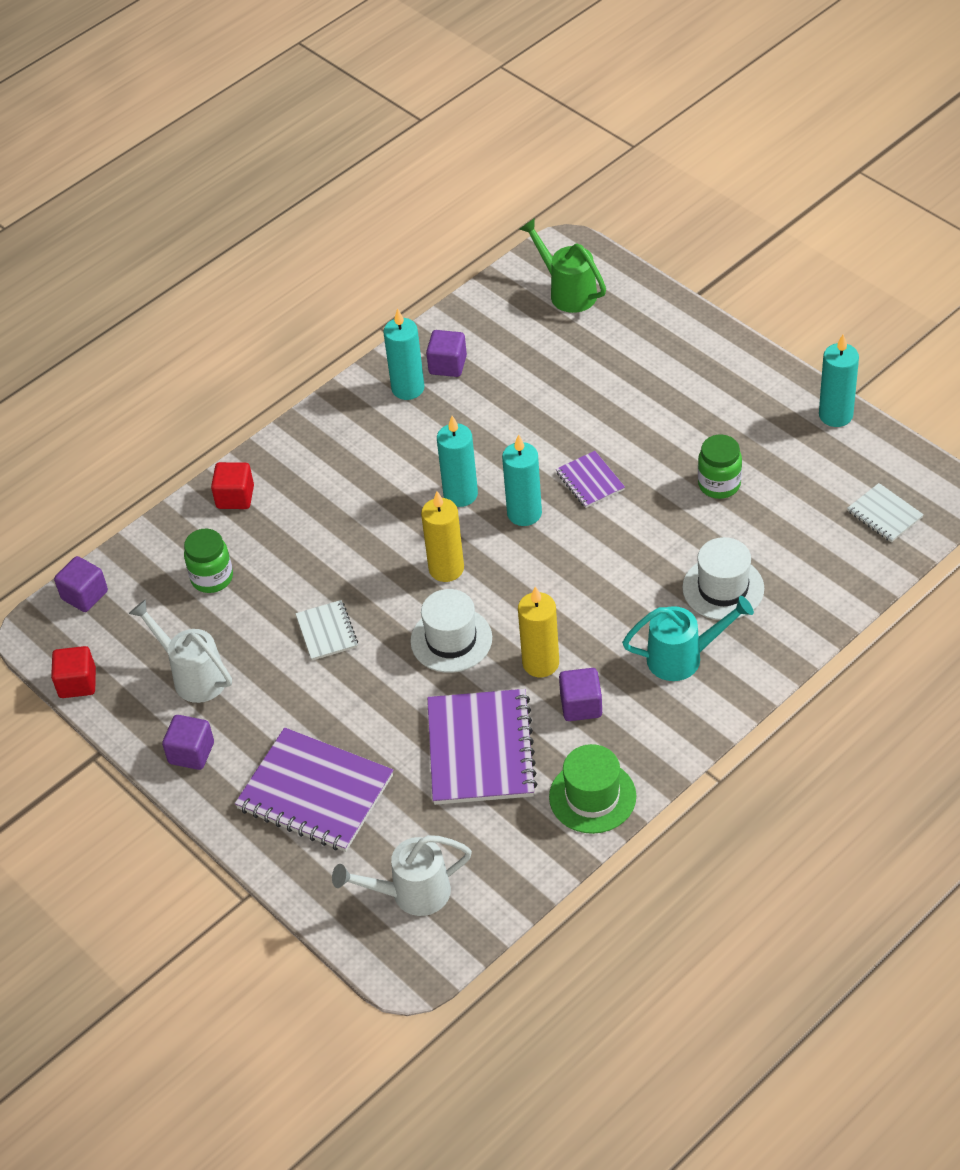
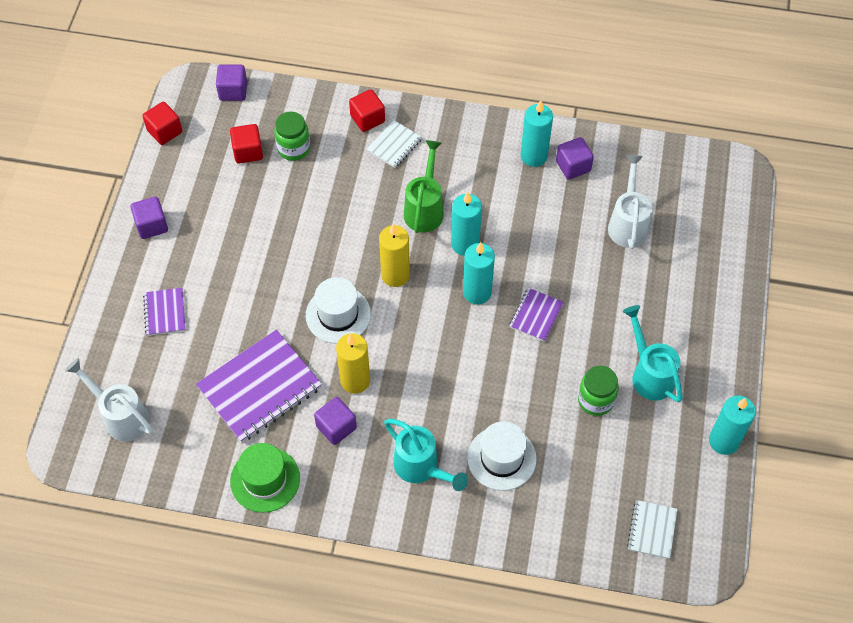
camera: 50 degrees right, 10 degrees up
(177, 620) = (248, 152): none -> red cube
(193, 676) = (210, 188): white watering can -> white watering can (628, 224)
(315, 792) = (165, 312): purple notebook -> purple notebook, size x0.51
(327, 632) = (295, 239): white notebook -> white notebook (394, 145)
(567, 292) = (700, 196): green watering can -> green watering can (425, 209)
(724, 430) = (649, 374): none -> turquoise watering can

